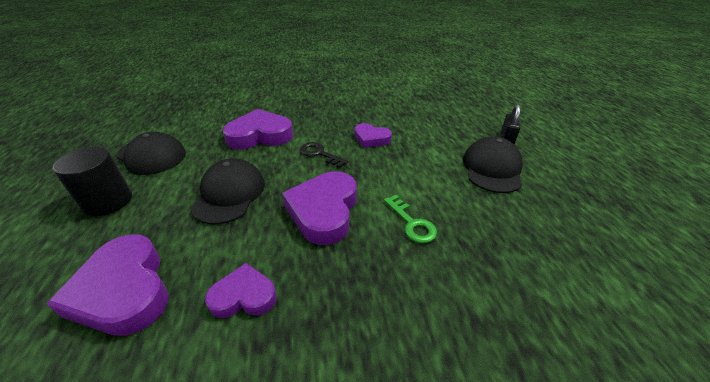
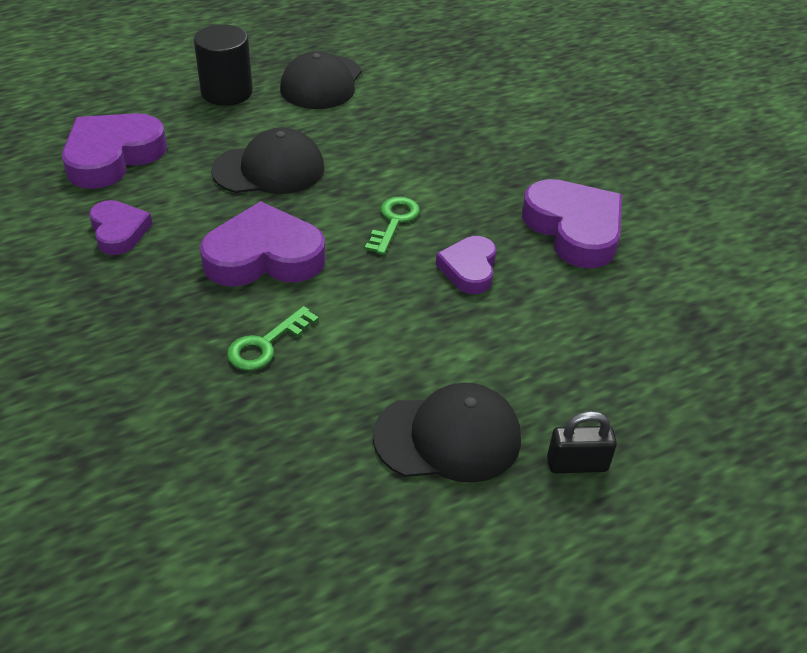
camera: 70 degrees right, 5 degrees up
(260, 135) = (414, 151): purple heart -> purple heart (574, 229)
(319, 154) = (394, 222): black key -> green key

